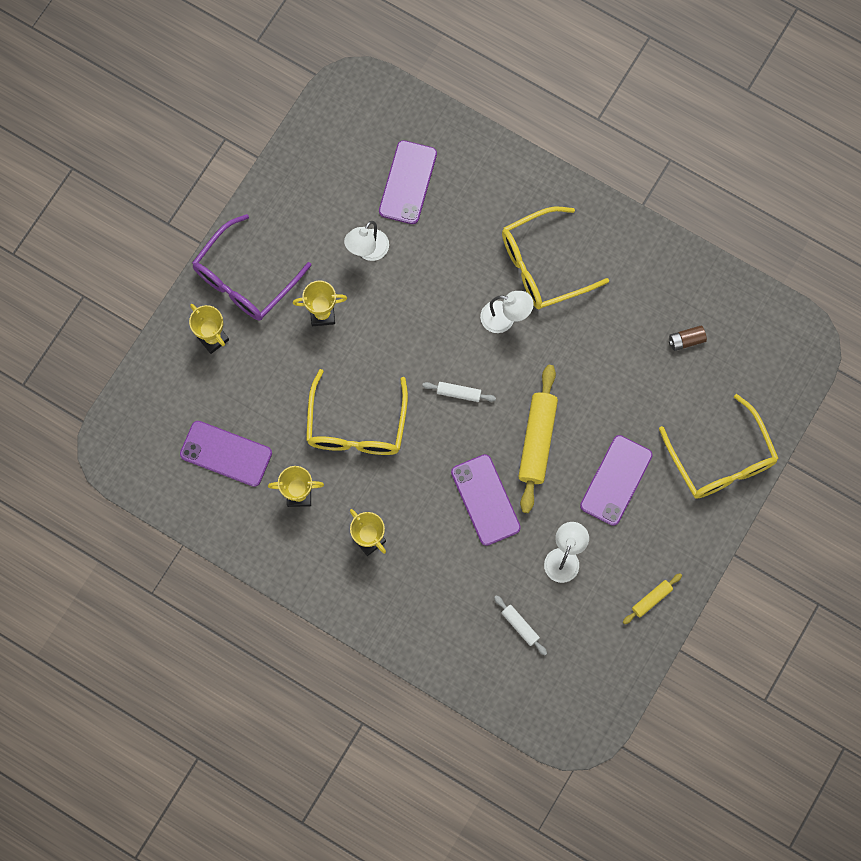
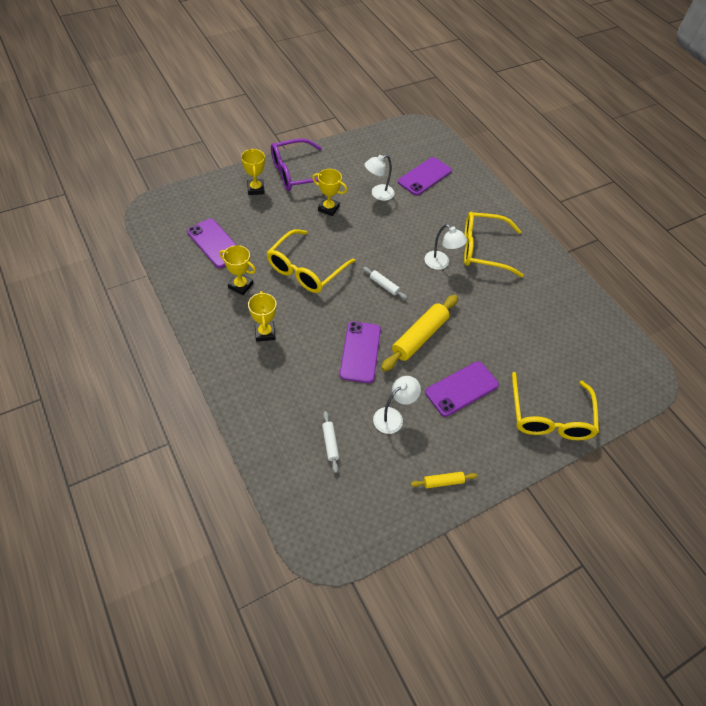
camera: 25 degrees right, 20 degrees down
(686, 340) = (560, 333): brown battery -> none

